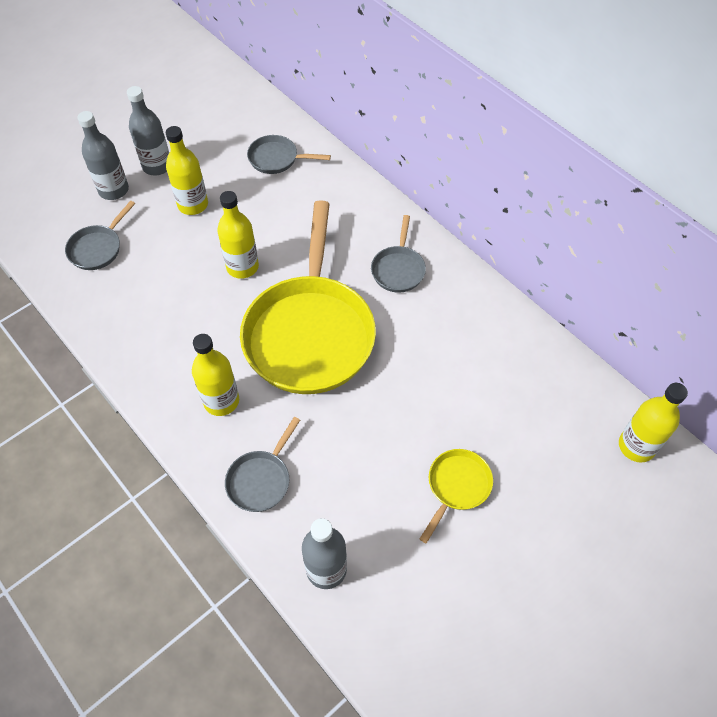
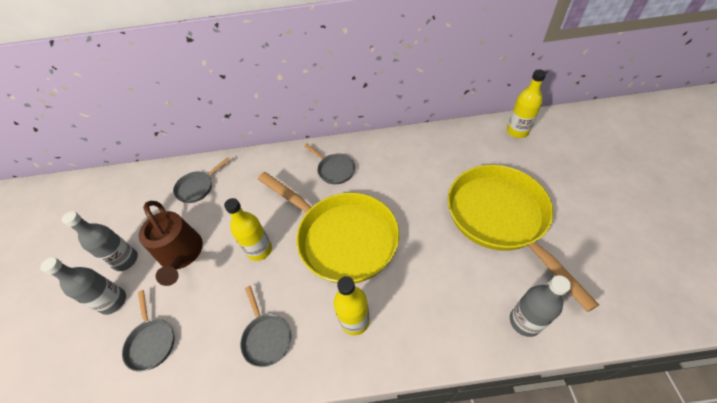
camera: 50 degrees left, 5 degrees down
(193, 205) = (181, 254): yellow bottle -> brown watering can
(261, 480) = (434, 327): grey pan -> grey pan (266, 337)
(457, 486) = (500, 218): yellow pan -> yellow pan, size x2.30

